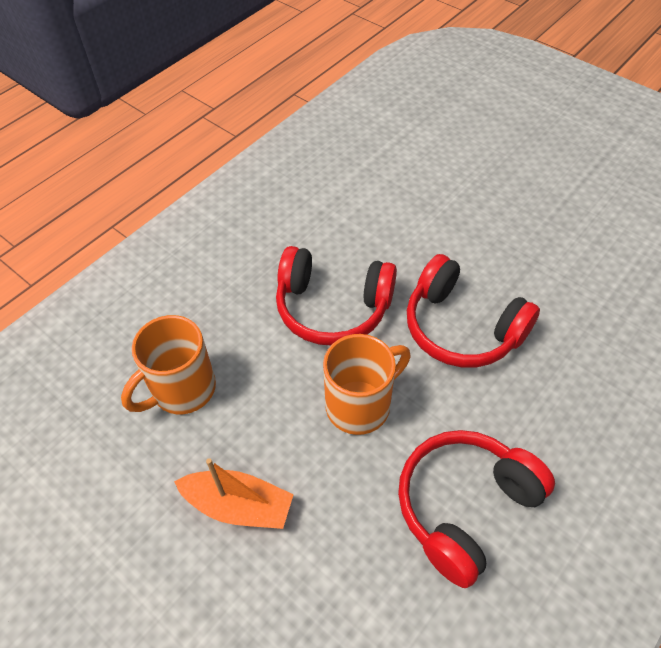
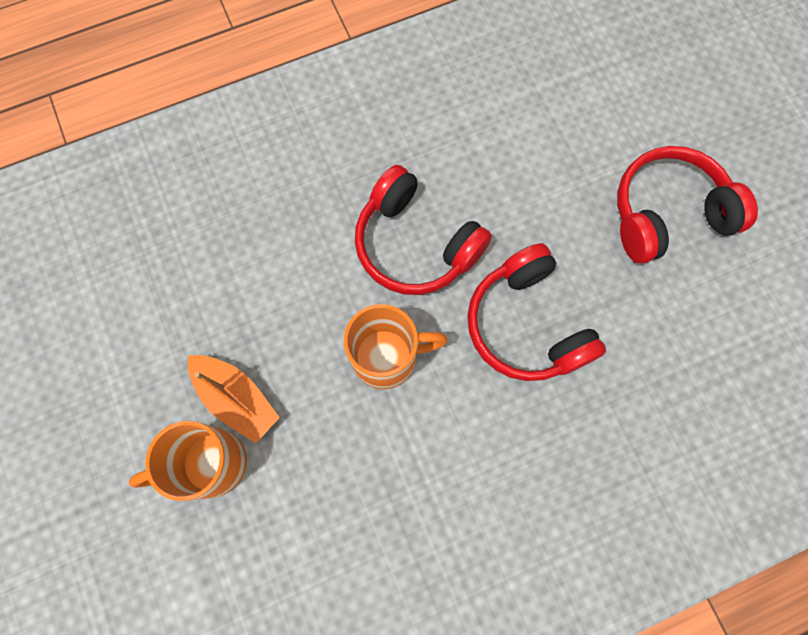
camera: 25 degrees right, 20 degrees up
(182, 390) = (239, 265): orange mug -> orange mug (210, 464)
(465, 507) = (425, 497): red headphones -> red headphones (667, 214)

